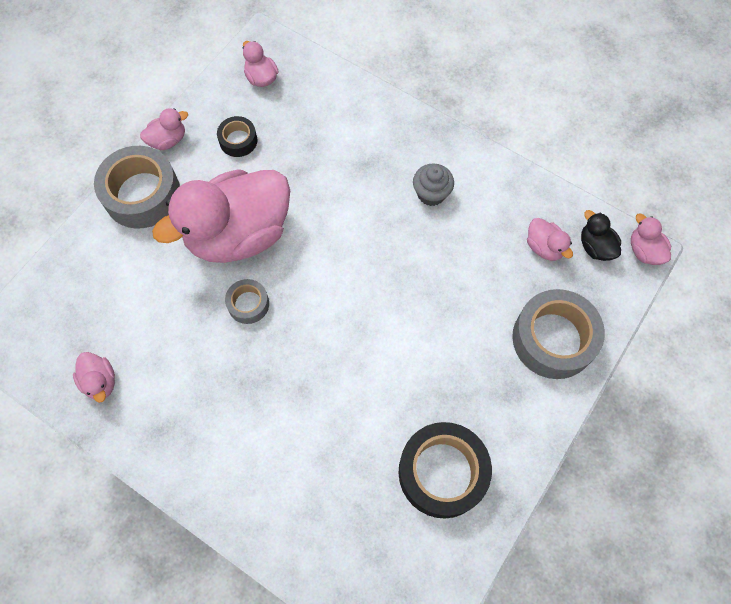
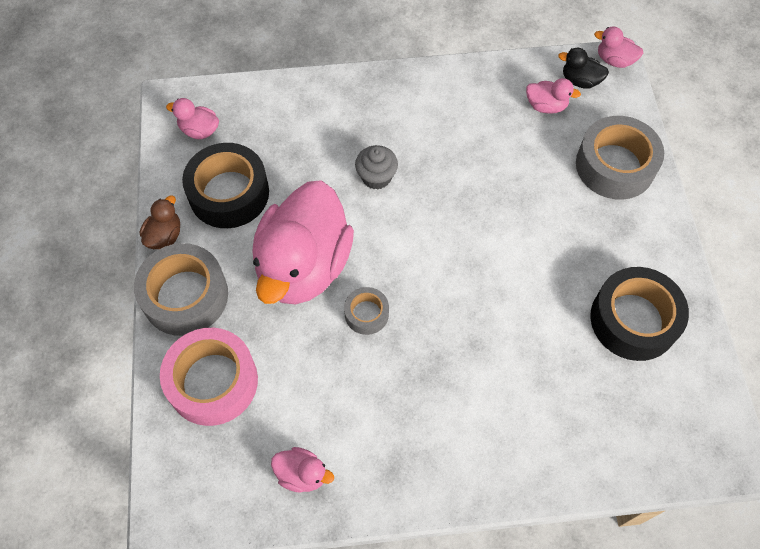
camera: 40 degrees left, 5 degrees down
(104, 269) = (213, 382): none -> pink tape
(168, 140) = (165, 236): pink duck -> brown duck
(238, 140) = (229, 193): black tape -> black tape, size x1.95
(431, 193) = (427, 125): grey cupcake -> grey cupcake (376, 177)

